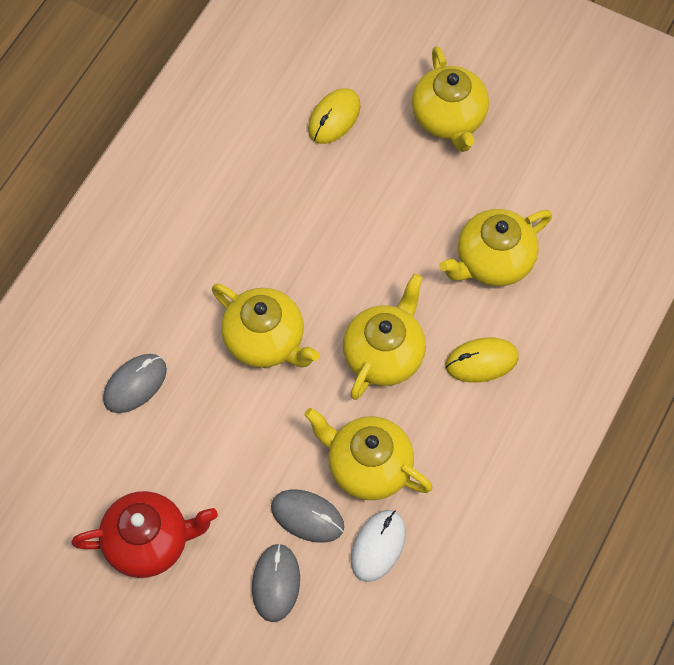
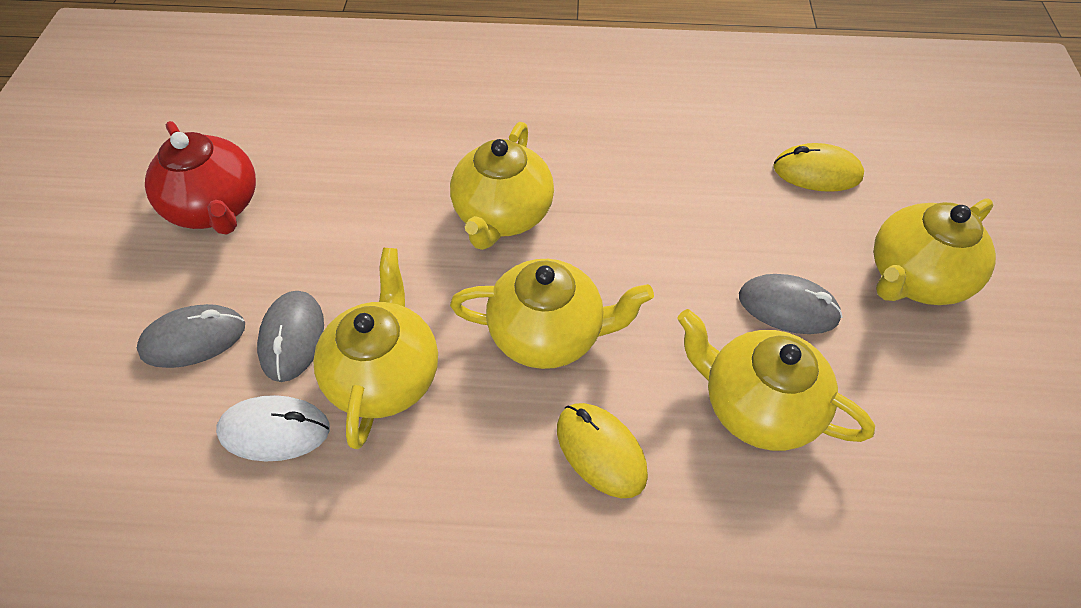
camera: 65 degrees right, 10 degrees down
(135, 384) = (396, 133): grey mouse -> grey mouse (788, 307)

